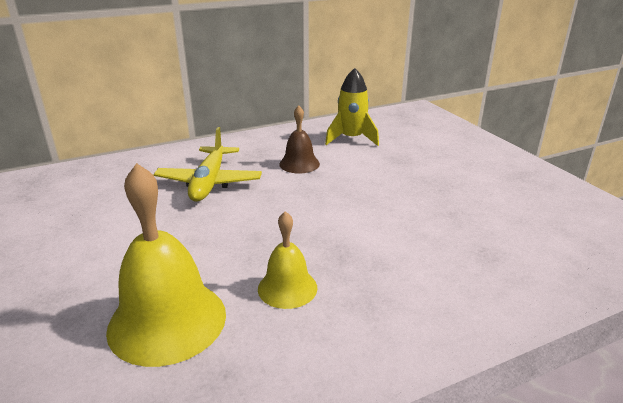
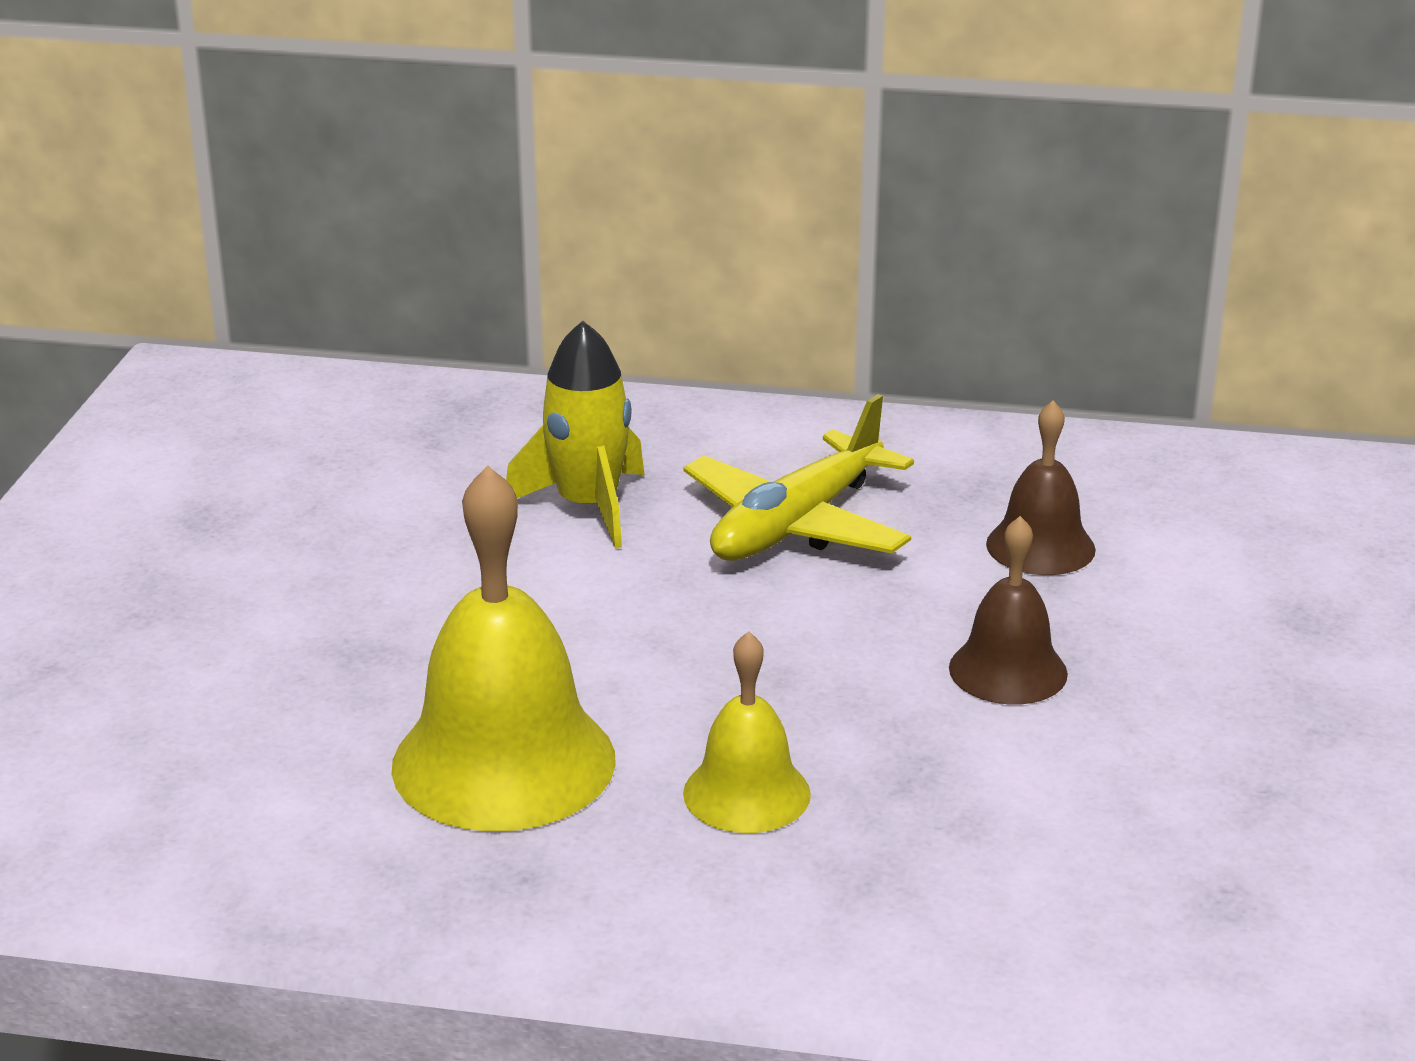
camera: 35 degrees right, 0 degrees up
(332, 205) = (1008, 670): none -> brown bell
(351, 139) = (1250, 521): yellow rocket -> yellow rocket (588, 507)

